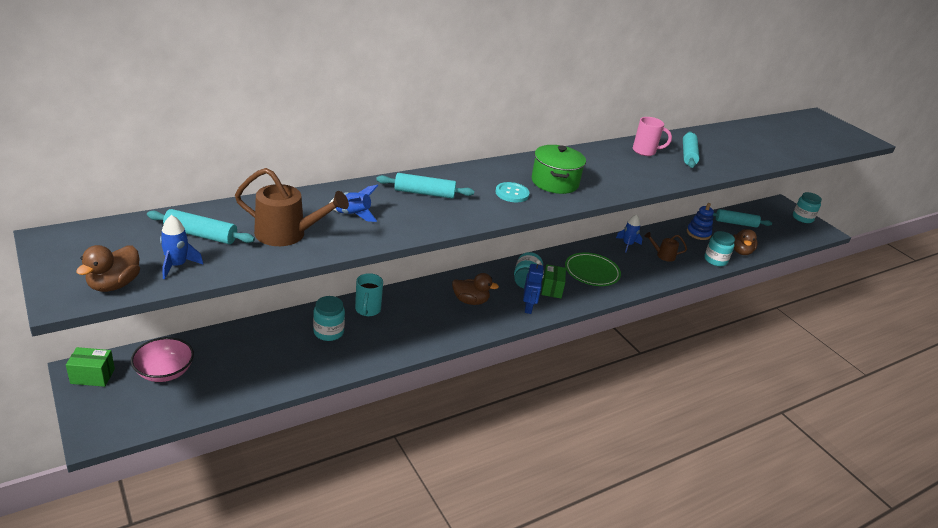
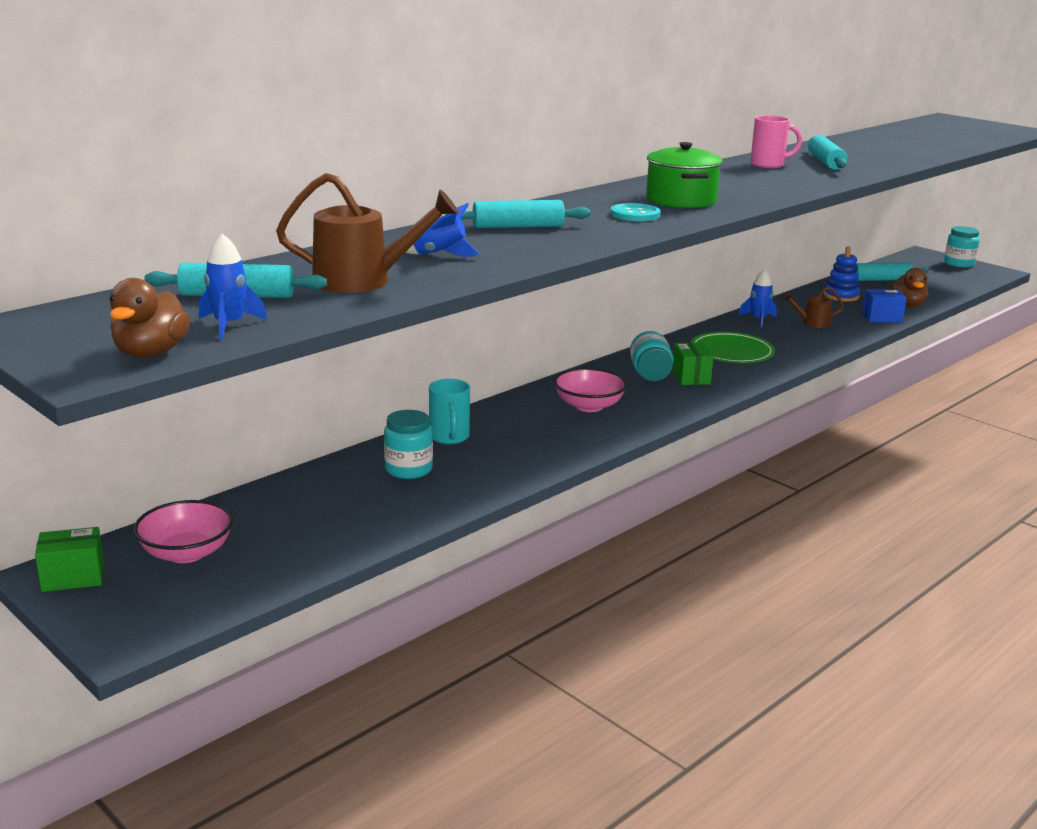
camera: 10 degrees left, 10 degrees down
(470, 301) = (589, 406): brown duck -> pink bowl
(528, 308) = (673, 400): blue robot -> none
(715, 260) = (882, 318): turquoise jar -> blue box

